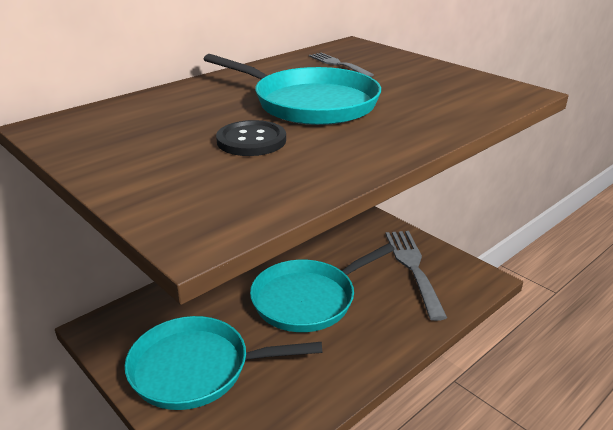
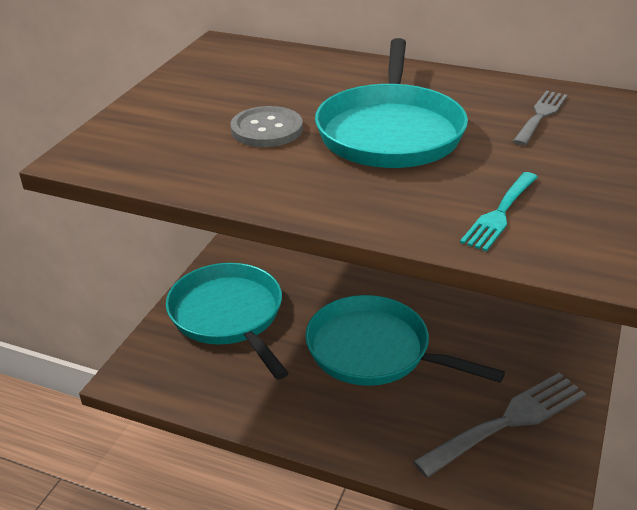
camera: 65 degrees right, 5 degrees up
(251, 141) = (267, 129): black button -> grey button
(450, 100) = (500, 214): none -> turquoise fork

